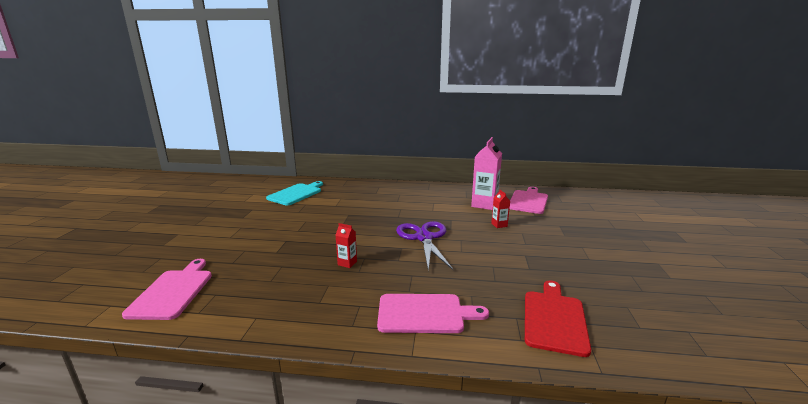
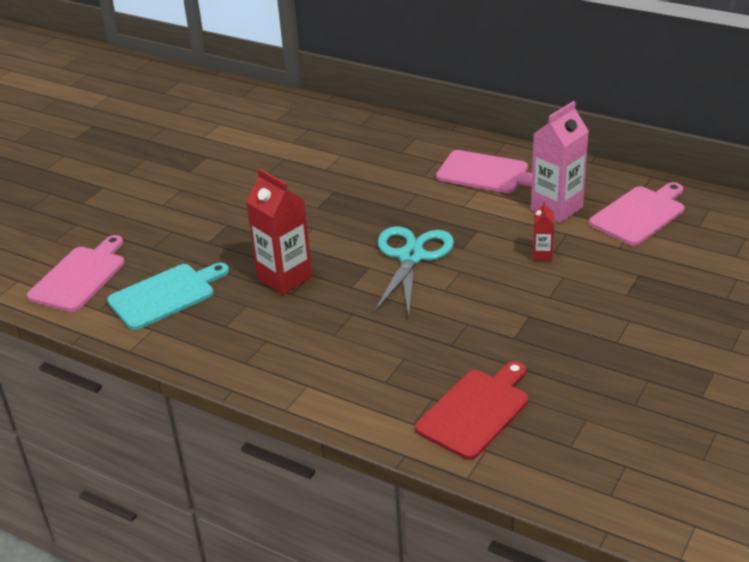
camera: 25 degrees right, 15 degrees up
(296, 194) = (281, 133): turquoise cutting board -> turquoise cutting board (165, 295)
(347, 263) = (285, 278): red carton -> red carton, size x2.06
(424, 238) = (411, 257): purple scissors -> turquoise scissors
(424, 314) = (331, 368): pink cutting board -> pink cutting board (486, 173)

